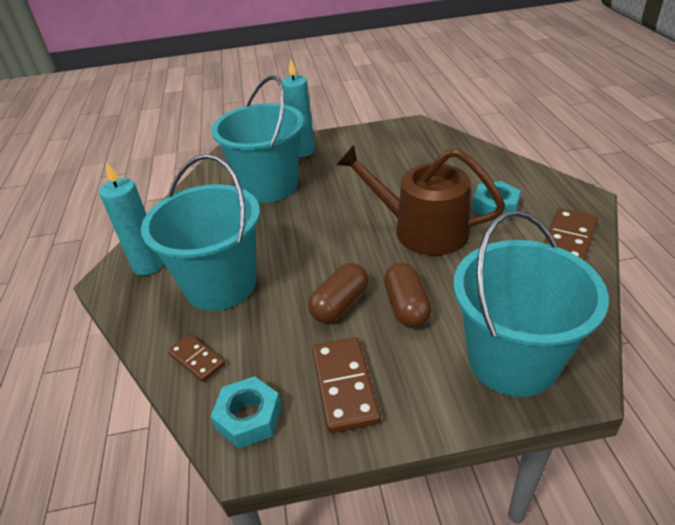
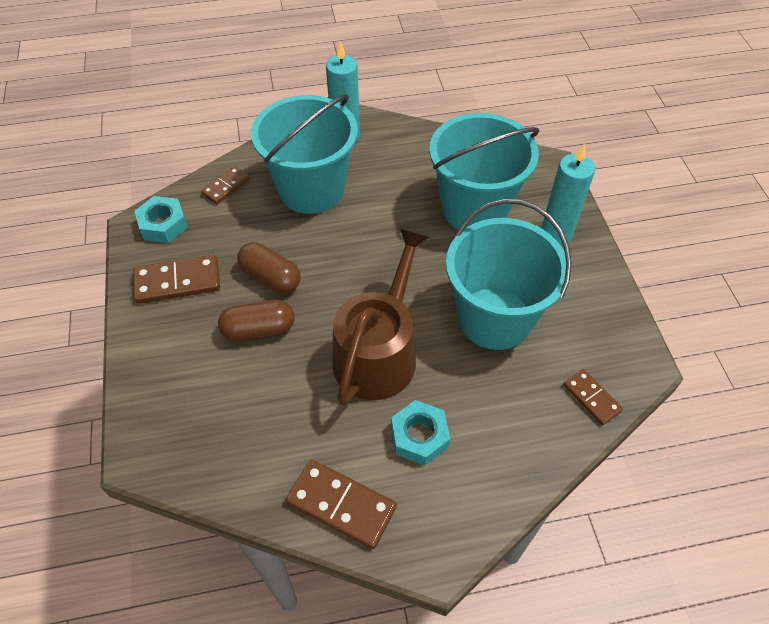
camera: 85 degrees right, 15 degrees up
(444, 141) = (591, 398): none -> brown domino
(512, 360) = (176, 407): turquoise bucket -> turquoise bucket (494, 318)

